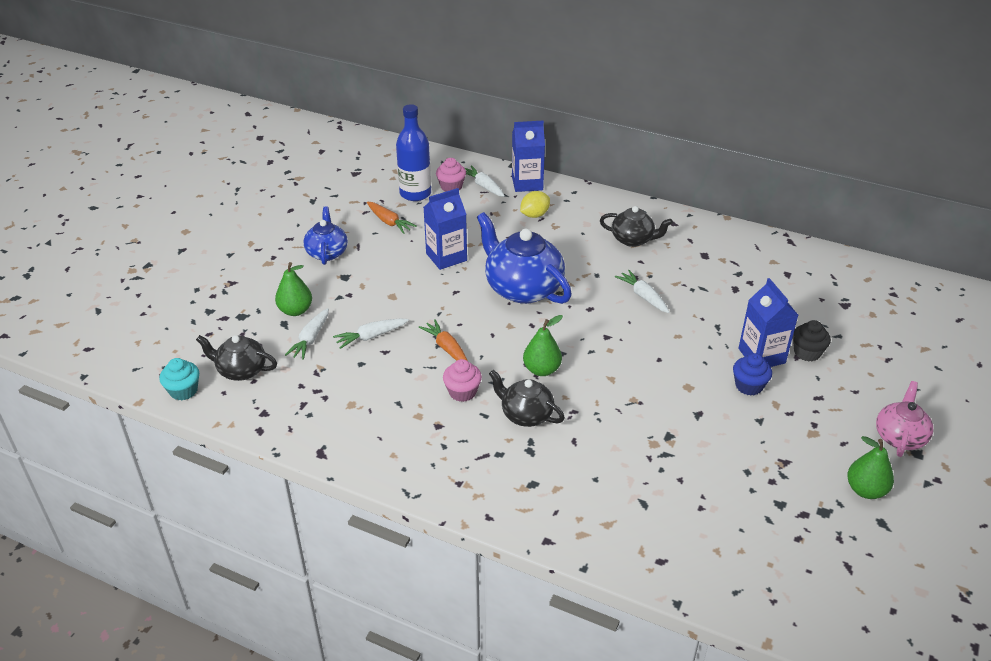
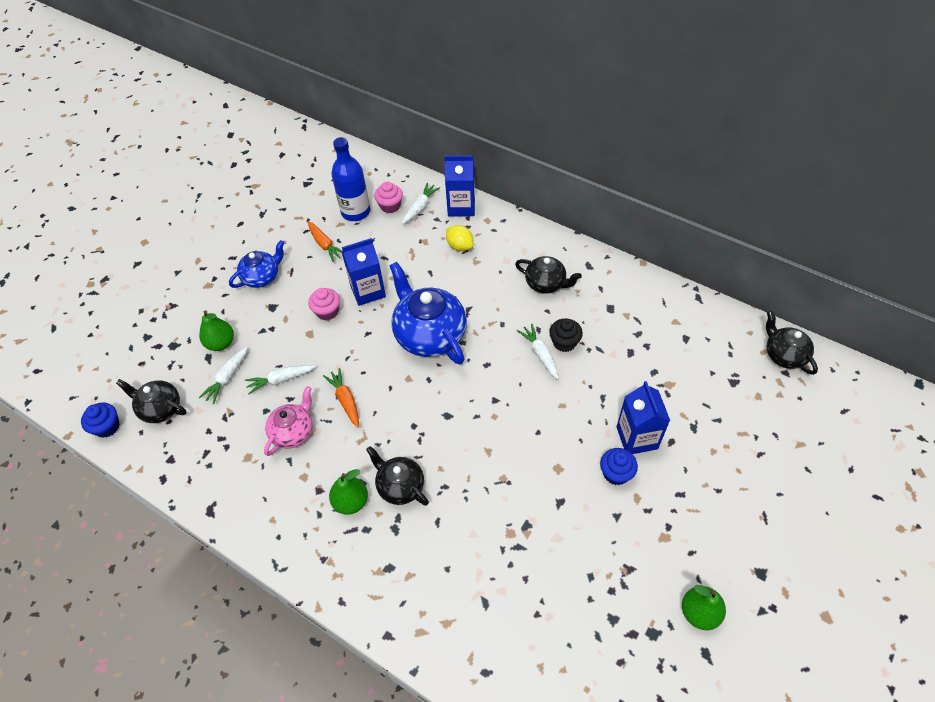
camera: 10 degrees right, 15 degrees up
(183, 391) = (107, 427): turquoise cupcake -> blue cupcake
(327, 252) = (262, 277): blue teapot -> blue teapot turned 45 degrees clockwise
(462, 392) = (348, 453): pink cupcake -> pink cupcake (327, 311)
(483, 186) = (420, 207): white carrot -> white carrot turned 60 degrees clockwise
(534, 215) = (460, 246): yellow lemon -> yellow lemon turned 75 degrees clockwise
(542, 370) = (426, 434): green pear -> green pear (351, 502)
(807, 352) = (682, 438): black cupcake -> black cupcake (564, 342)
(887, 280) = (784, 355): none -> black teapot
(899, 437) = (748, 551): pink teapot -> pink teapot (293, 432)

